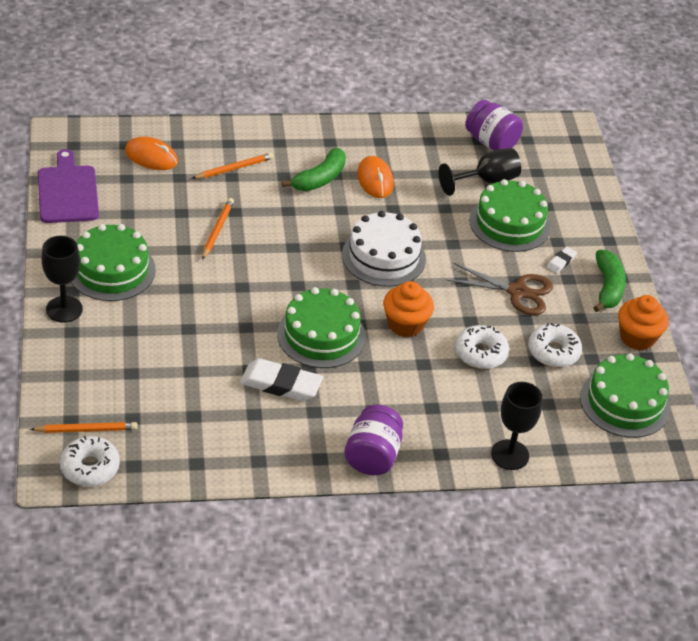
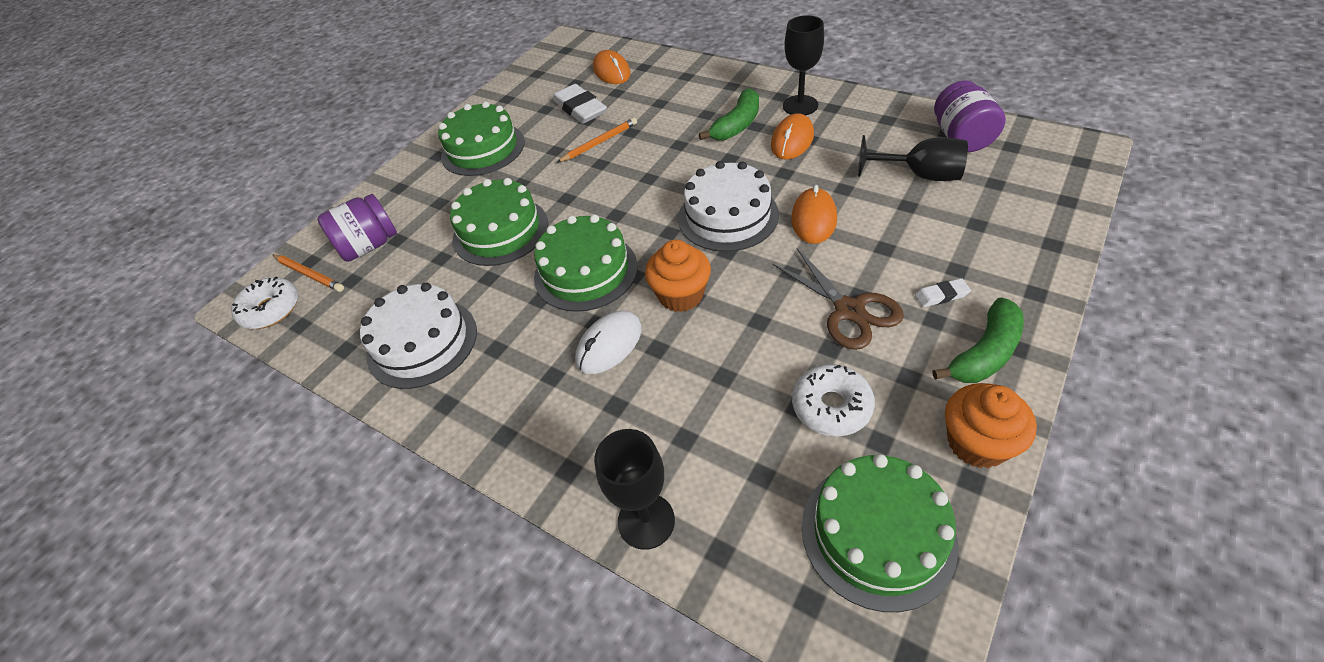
camera: 50 degrees right, 5 degrees up
(64, 309) = (415, 168): black goblet -> black goblet (800, 105)
(67, 192) = (522, 81): purple cutting board -> none
(234, 168) = (669, 97): orange pencil -> none
(254, 432) = (422, 342): none -> white cake
(281, 384) = (497, 305): white eraser -> white eraser (580, 108)
(319, 179) = (737, 125): green banana -> green banana turned 45 degrees counterclockwise
(372, 456) = (495, 430): purple jar -> purple jar (369, 246)
(390, 375) = (609, 345): none -> white mouse
(444, 238) = (814, 219): none -> orange mouse
(480, 353) = (734, 365): white donut -> none
(509, 223) = (909, 228): green cake -> green cake (500, 231)

